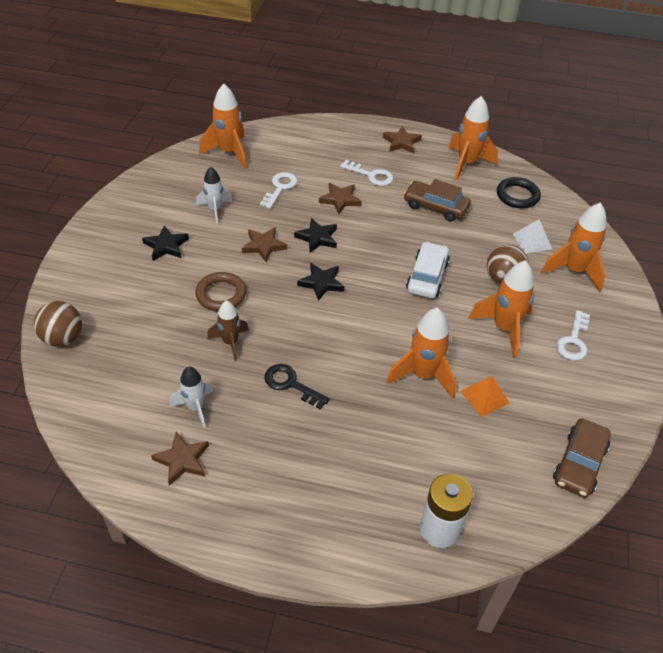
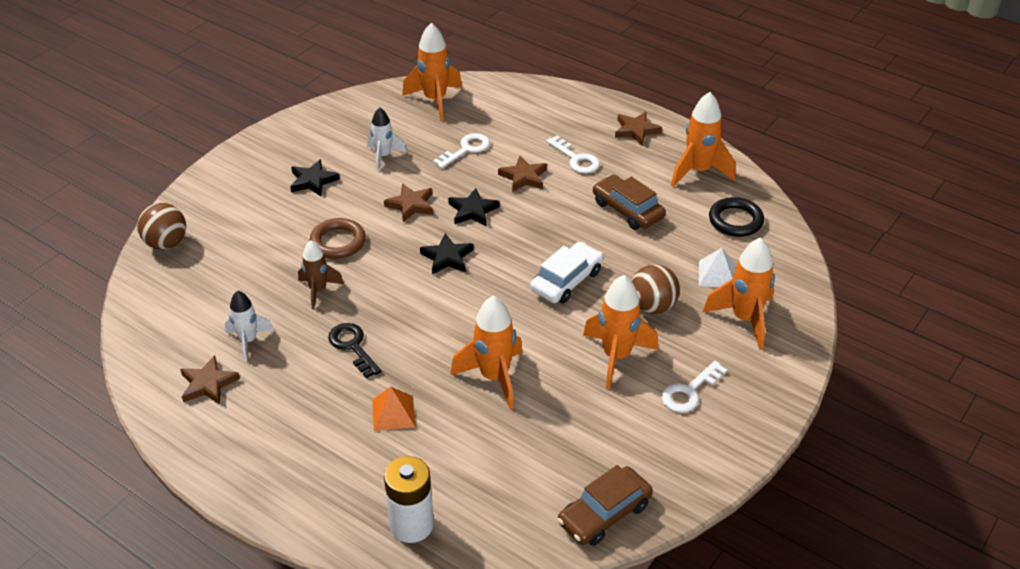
camera: 25 degrees right, 5 degrees down
(484, 397) = (546, 417): orange pyramid -> orange pyramid (393, 413)

